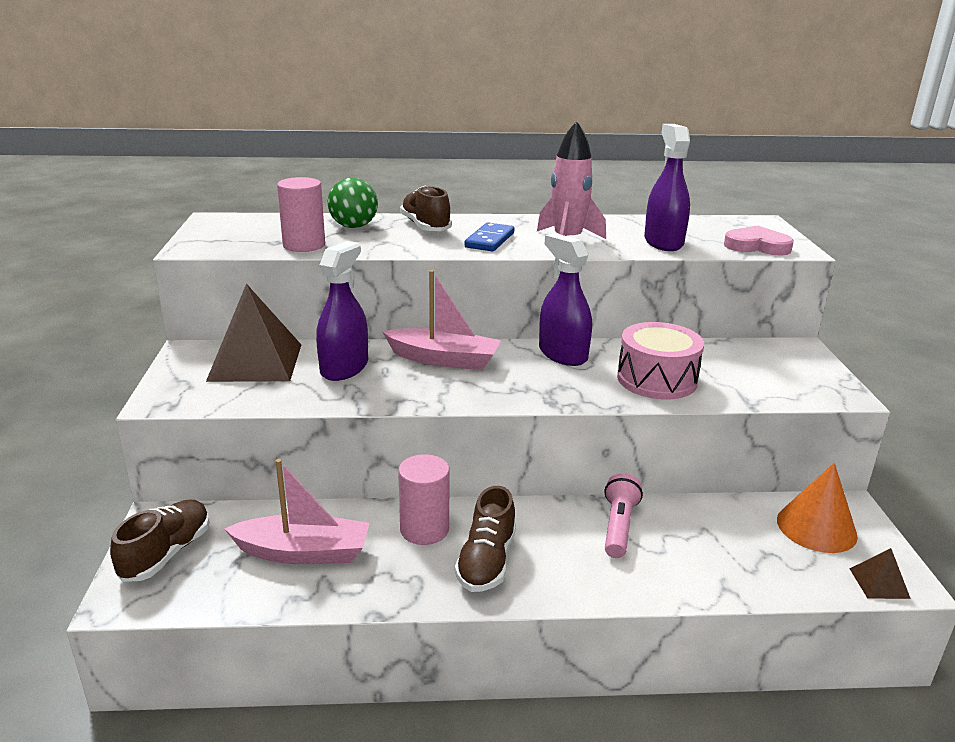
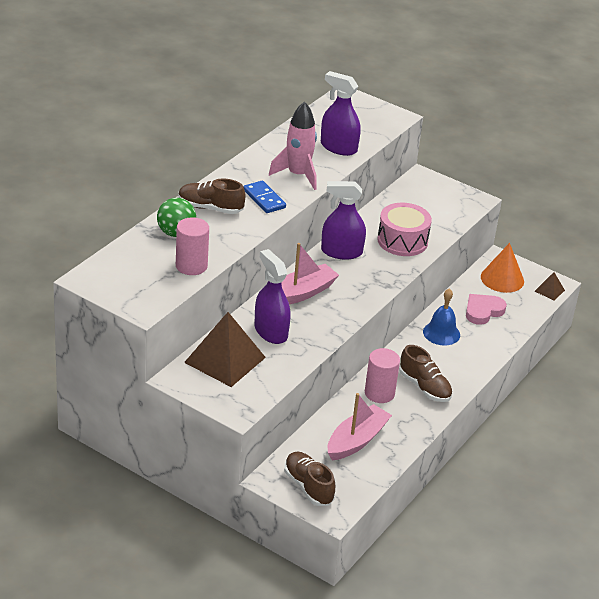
camera: 55 degrees left, 10 degrees up
(619, 526) = (441, 333): pink flashlight -> blue bell
(757, 246) = (379, 124): pink heart -> pink heart (483, 311)

